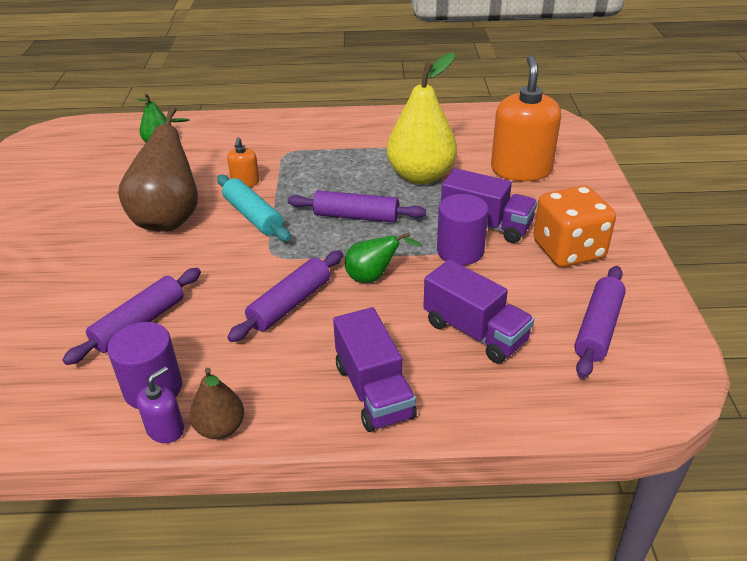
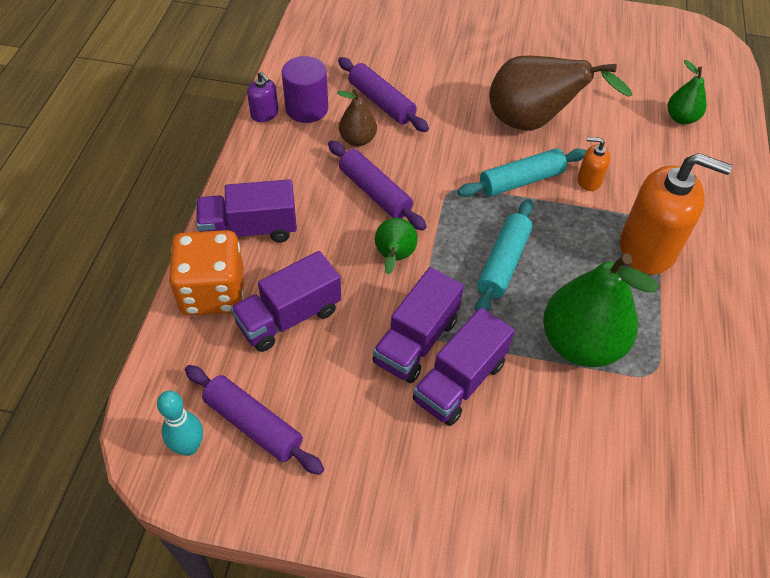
camera: 100 degrees right, 15 degrees up
(220, 428) = (253, 140): brown pear -> brown pear (357, 140)
(356, 216) = (503, 263): purple rolling pin -> turquoise rolling pin
(421, 176) = (581, 344): yellow pear -> green pear
(460, 251) = (416, 341): purple cylinder -> purple truck
(521, 170) = (581, 467): orange soap dispenser -> orange soap dispenser (648, 248)
(568, 250) = (388, 451): orange dice -> orange dice (213, 292)
(648, 365) = (189, 447): none -> turquoise bowling pin

